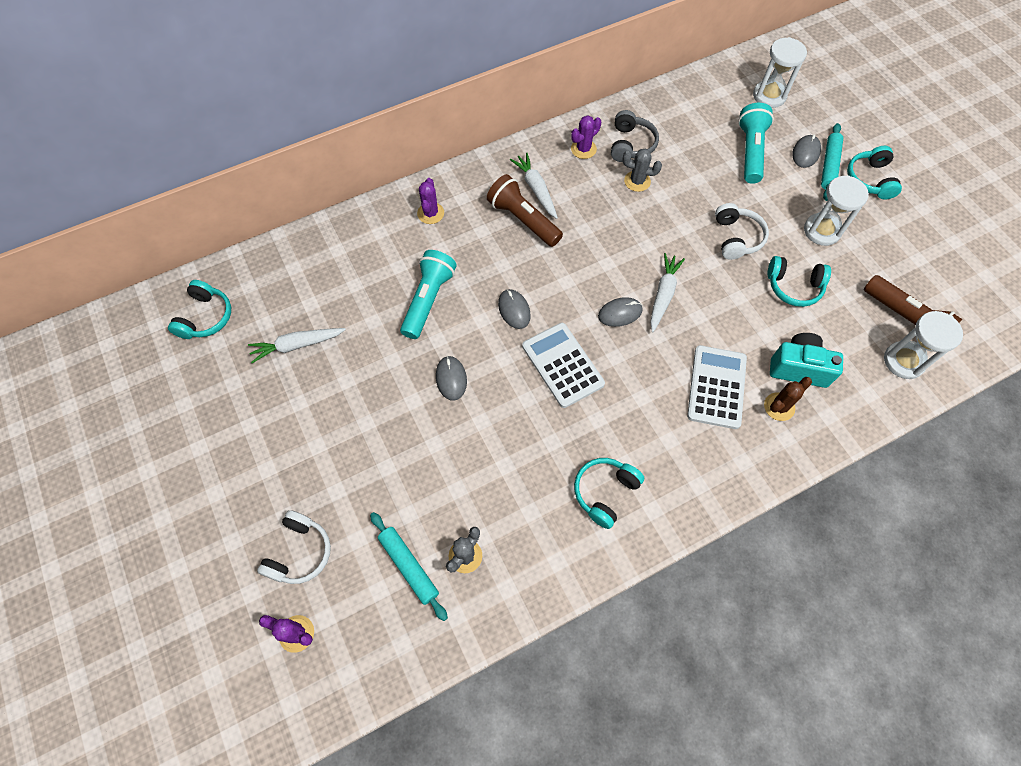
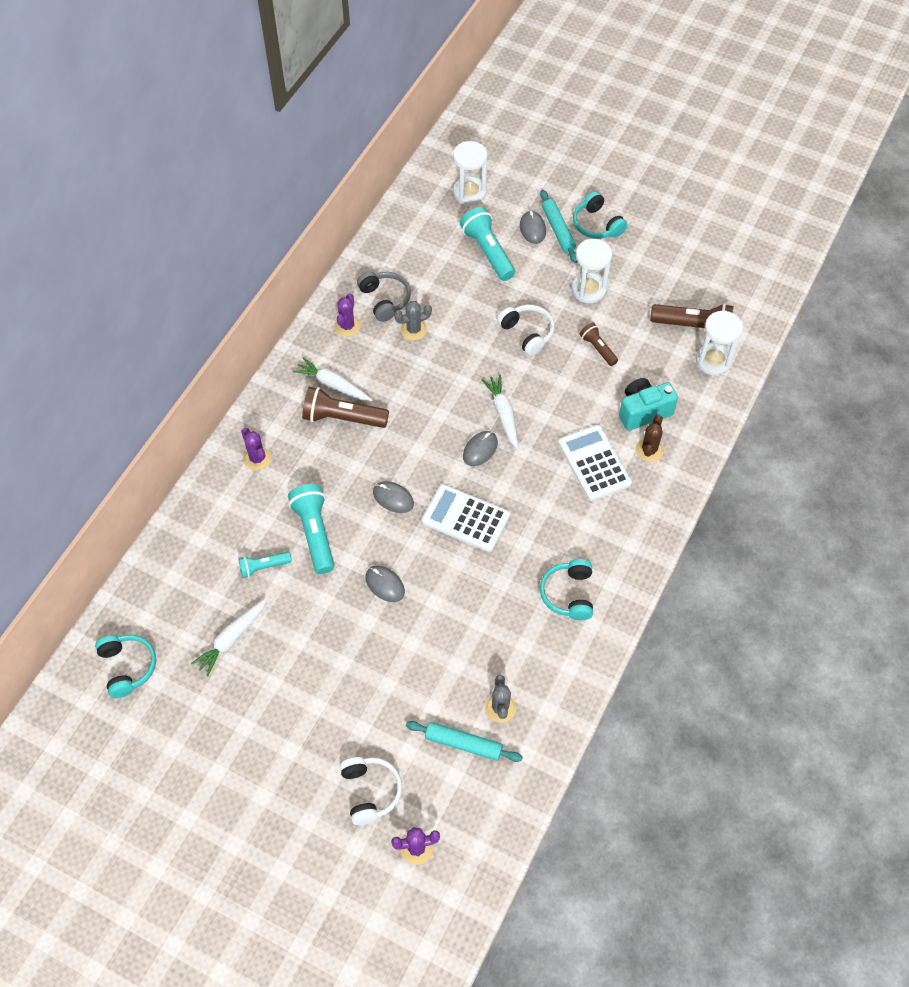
camera: 35 degrees left, 5 degrees down
(367, 302) = (263, 567): none -> turquoise flashlight
(793, 287) = (597, 348): turquoise headphones -> brown flashlight

